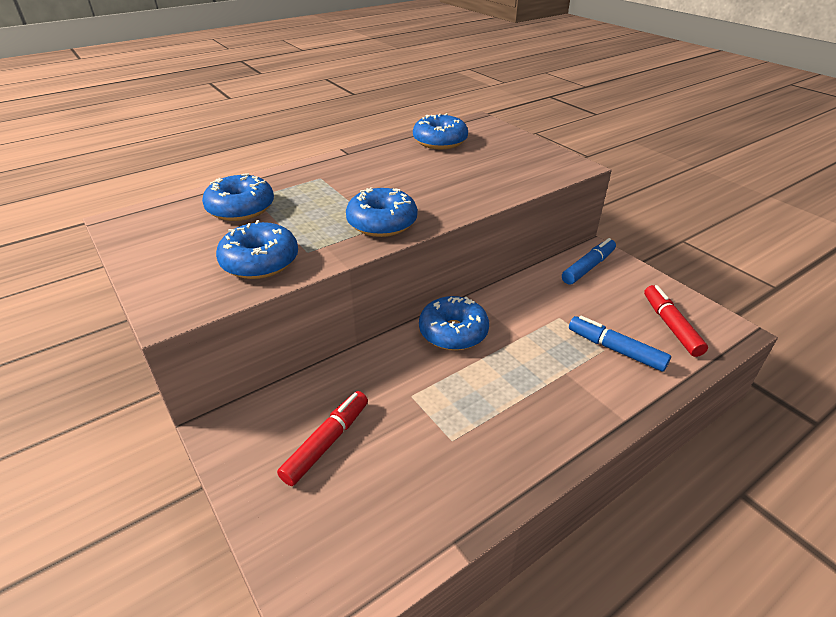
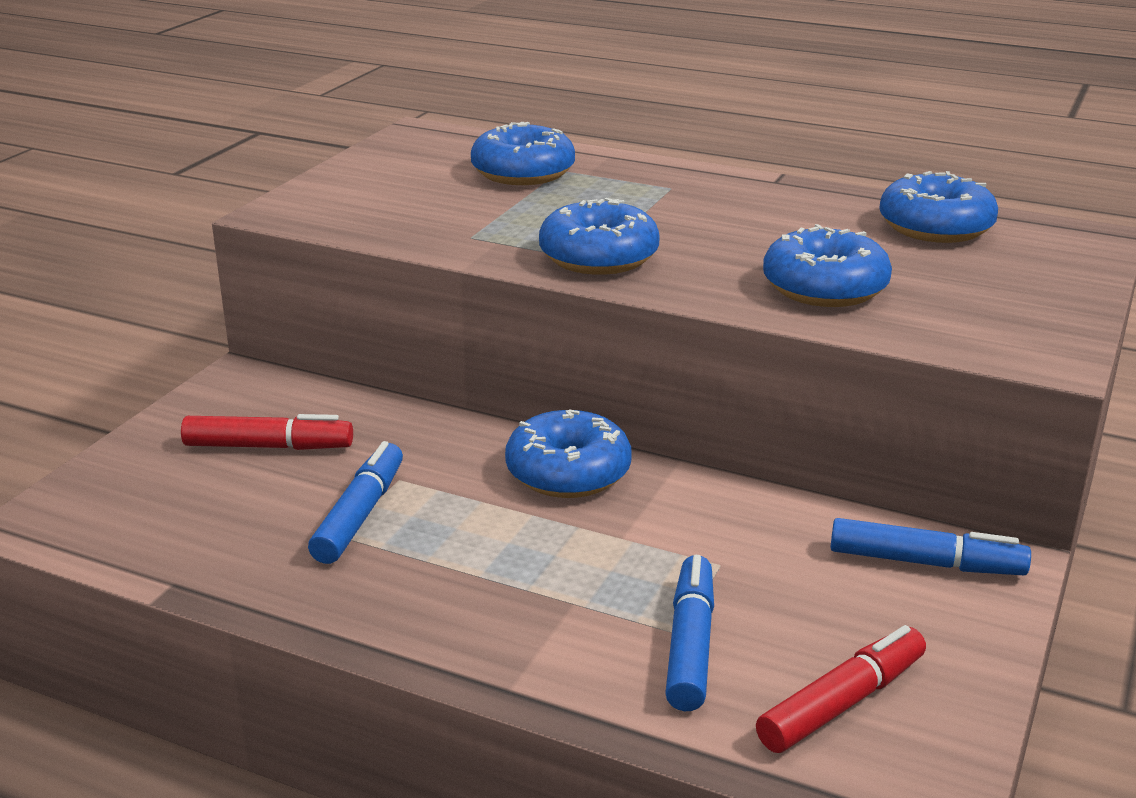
camera: 60 degrees right, 10 degrees down
(260, 262) = (417, 220): blue donut -> blue donut (824, 288)
(437, 424) = (360, 515): none -> blue marker

